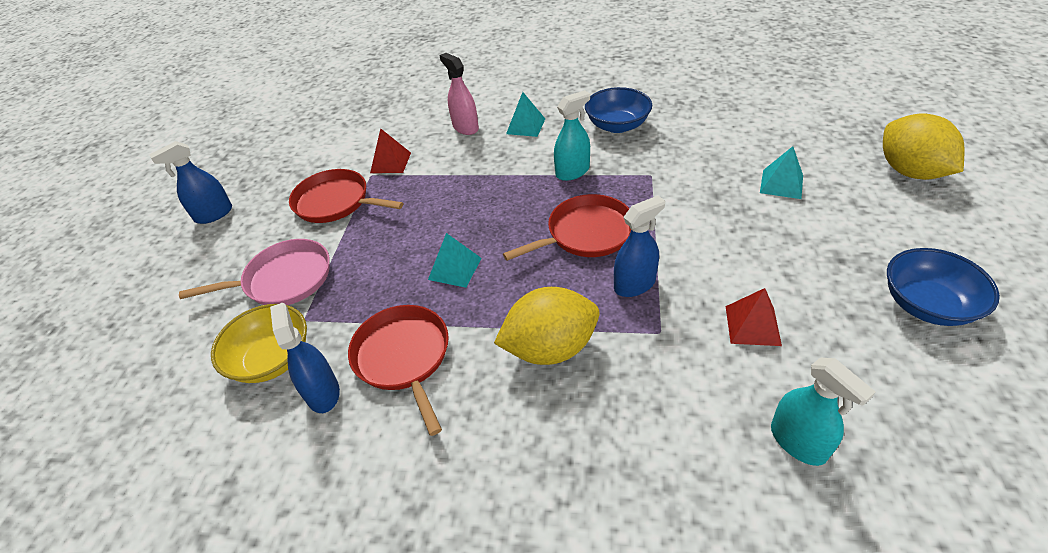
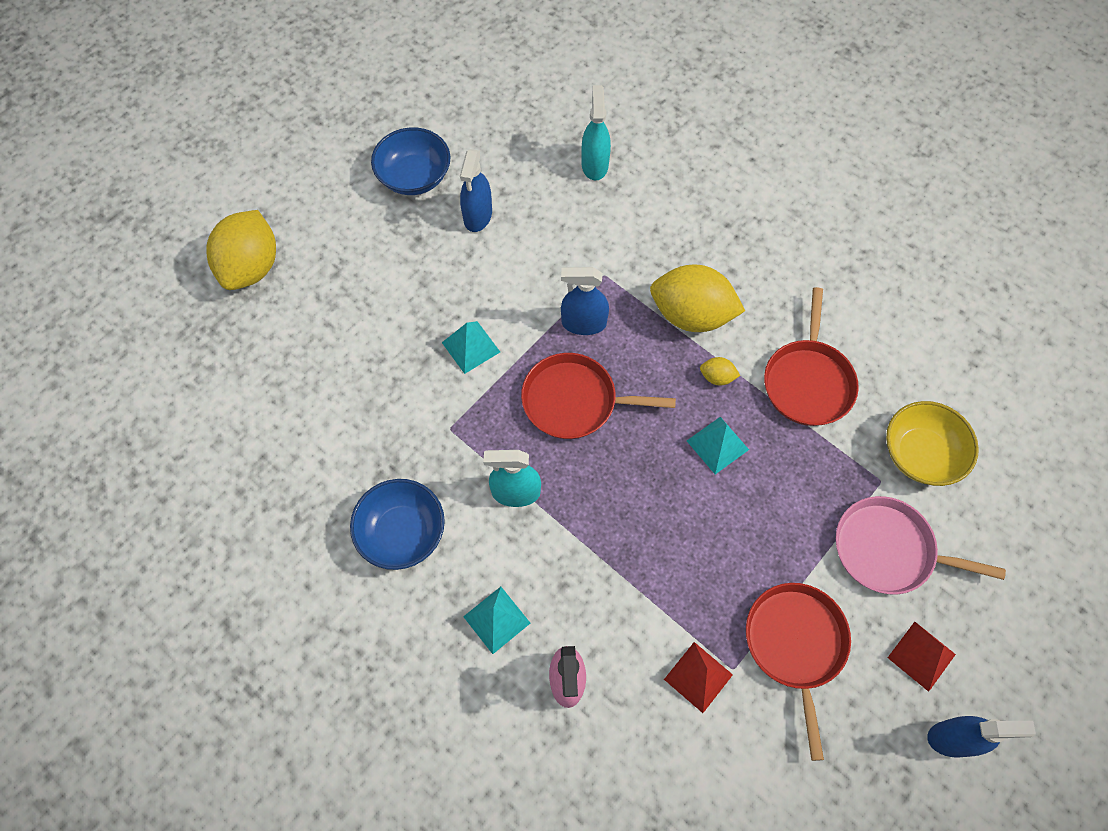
camera: 150 degrees left, 20 degrees up
(323, 393) = (885, 392): blue spray bottle -> blue spray bottle (478, 215)
(335, 202) = (795, 644): red pan -> red pan turned 150 degrees counterclockwise
(488, 312) = (717, 377): none -> yellow lemon
(752, 325) = (538, 238): red pyramid -> red pyramid (921, 656)
(781, 184) = (360, 331): turquoise pyramid -> turquoise pyramid (471, 347)

